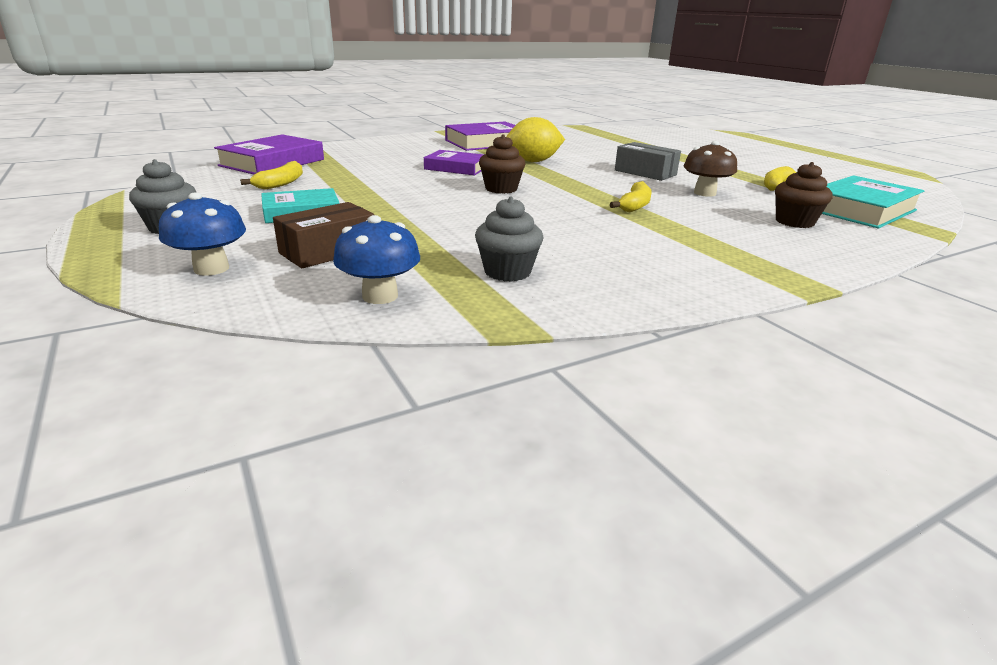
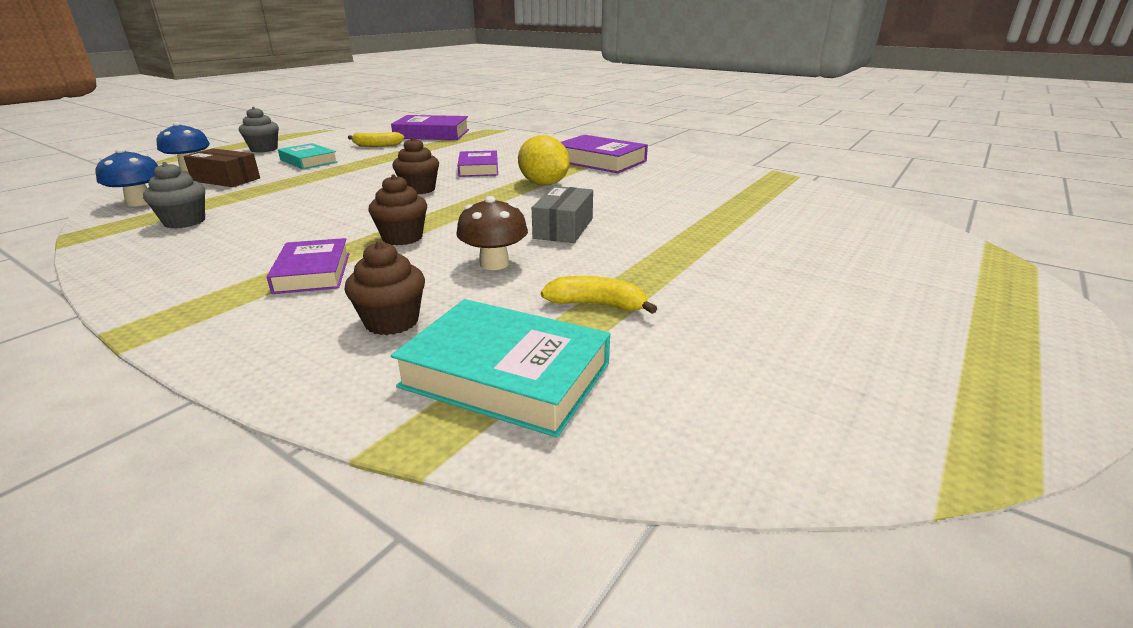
camera: 65 degrees right, 0 degrees up
(634, 205) = (402, 238): yellow banana -> brown cupcake
(699, 233) = (313, 272): none -> purple book

